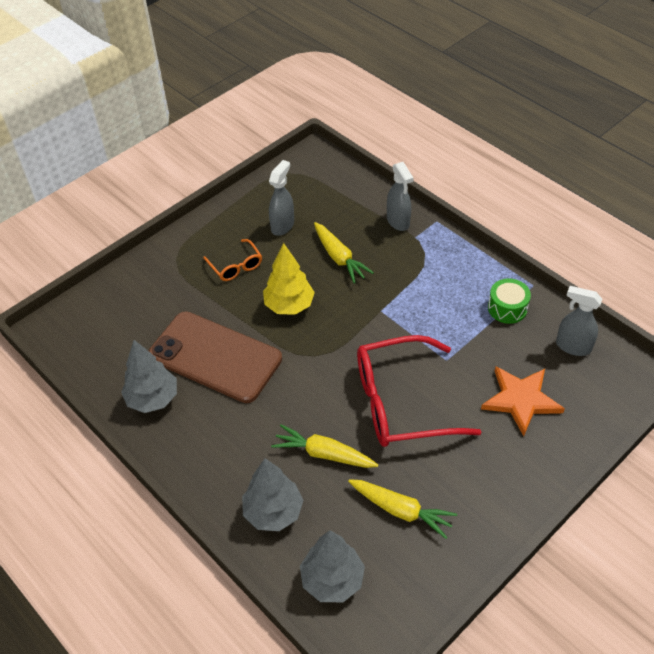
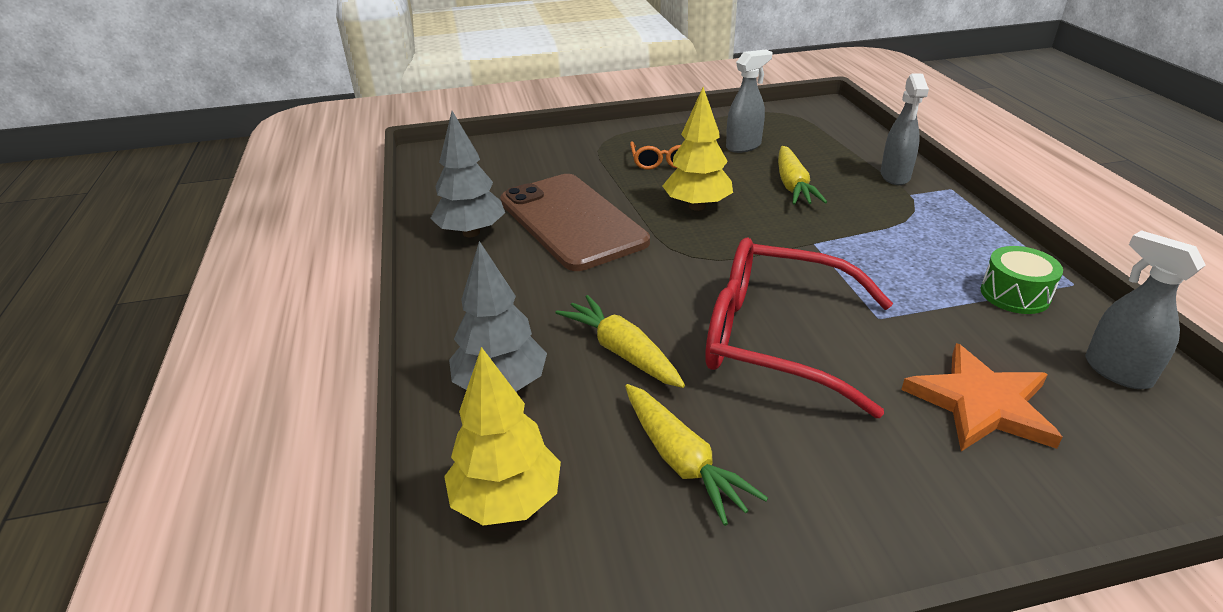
camera: 30 degrees right, 15 degrees down
(332, 580) = (507, 501): grey tree -> yellow tree

